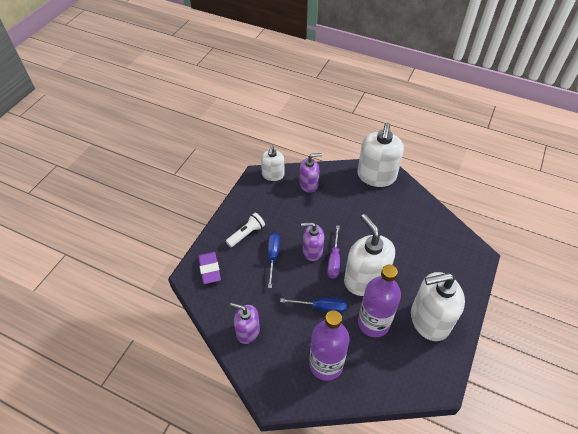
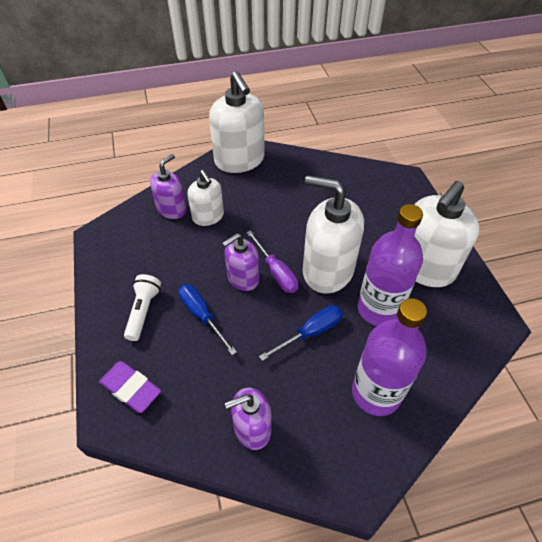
camera: 40 degrees left, 0 degrees up
(273, 175) = (117, 223): white soap dispenser -> white soap dispenser (208, 216)

